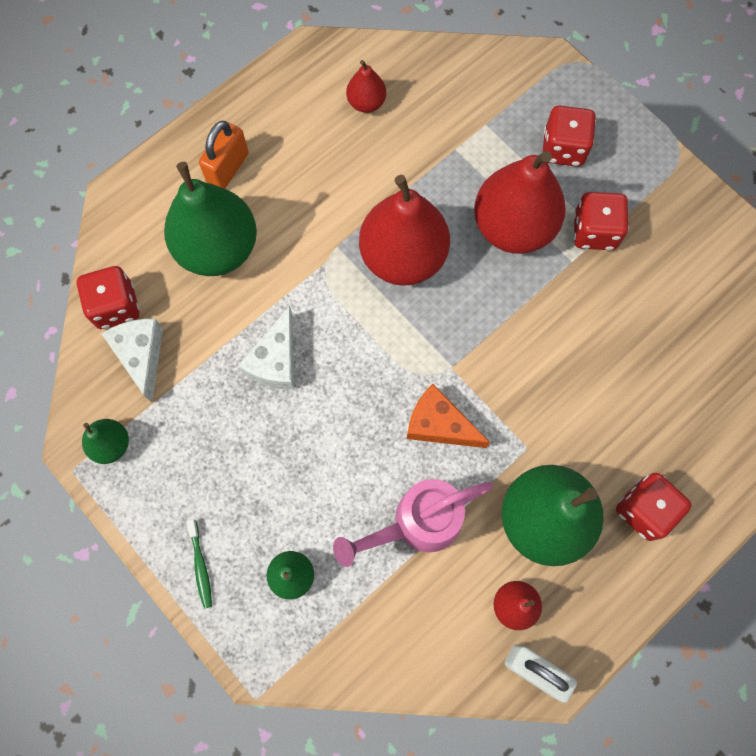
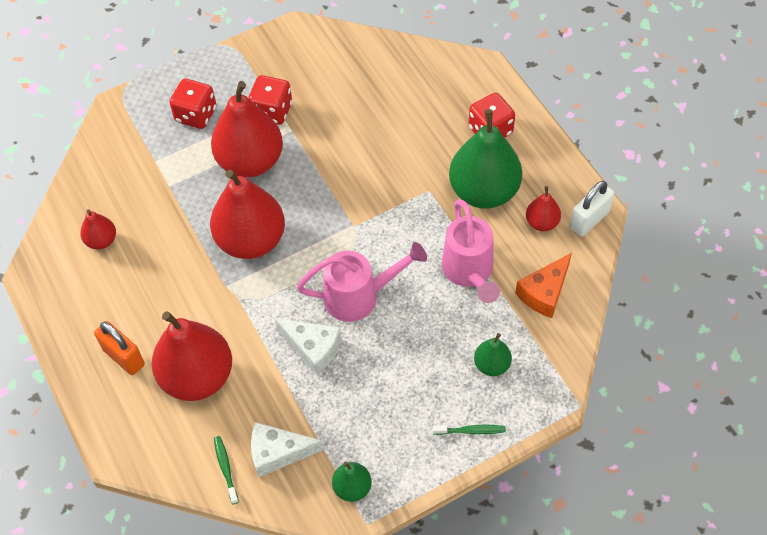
camera: 75 degrees left, 15 degrees down
(116, 306) = (225, 468): red dice -> green toothbrush
(218, 248) = (197, 376): green pear -> red pear
(354, 396) = (359, 296): none -> pink watering can
(439, 424) = (397, 243): orange cheese -> orange cheese (544, 292)

